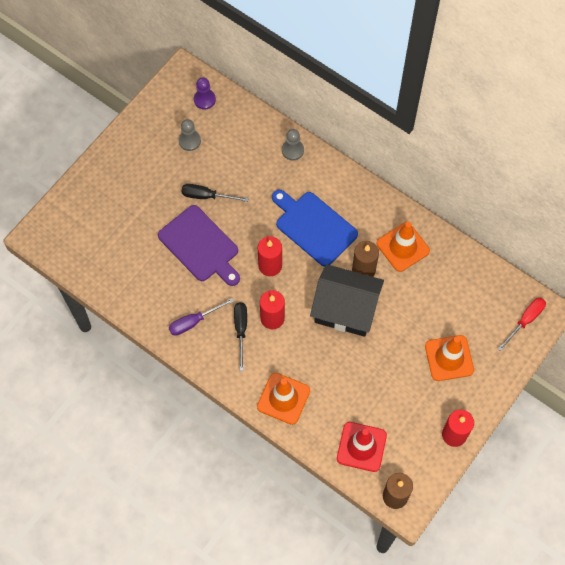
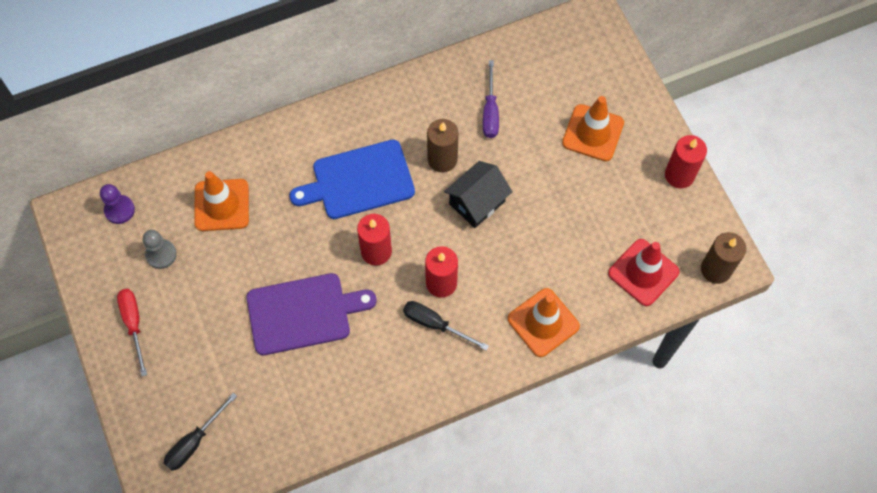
camera: 60 degrees left, 0 degrees up
(194, 322) = (393, 370): purple screwdriver -> purple screwdriver (490, 111)
(207, 196) = (245, 273): black screwdriver -> black screwdriver (194, 442)
(292, 150) = (251, 152): grey pawn -> none
(345, 309) = (477, 202): black house -> black house, size x0.65
(403, 247) = (440, 106): orange traffic cone -> orange traffic cone (222, 205)
(525, 321) = (594, 40): red screwdriver -> red screwdriver (134, 324)

